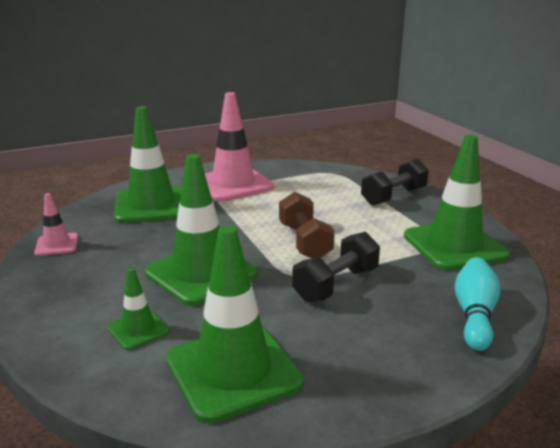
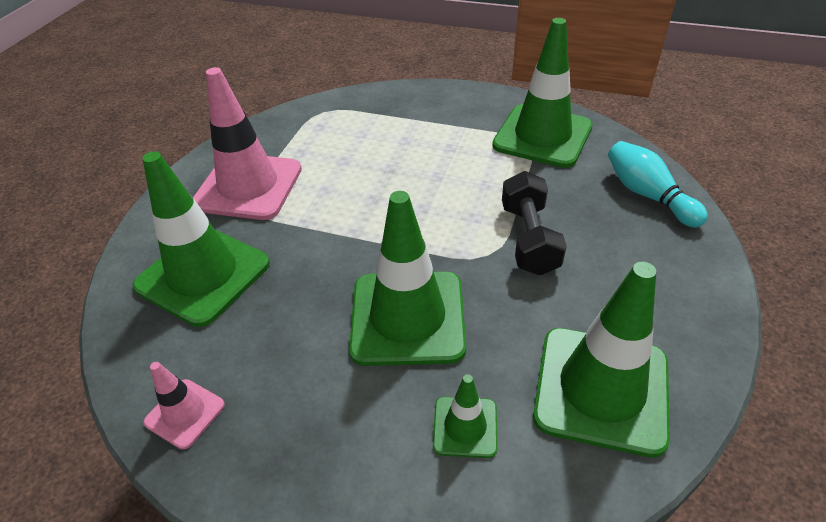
camera: 45 degrees left, 20 degrees up
(304, 241) = (433, 211): brown dumbbell -> none
(394, 196) = (422, 110): black dumbbell -> none

